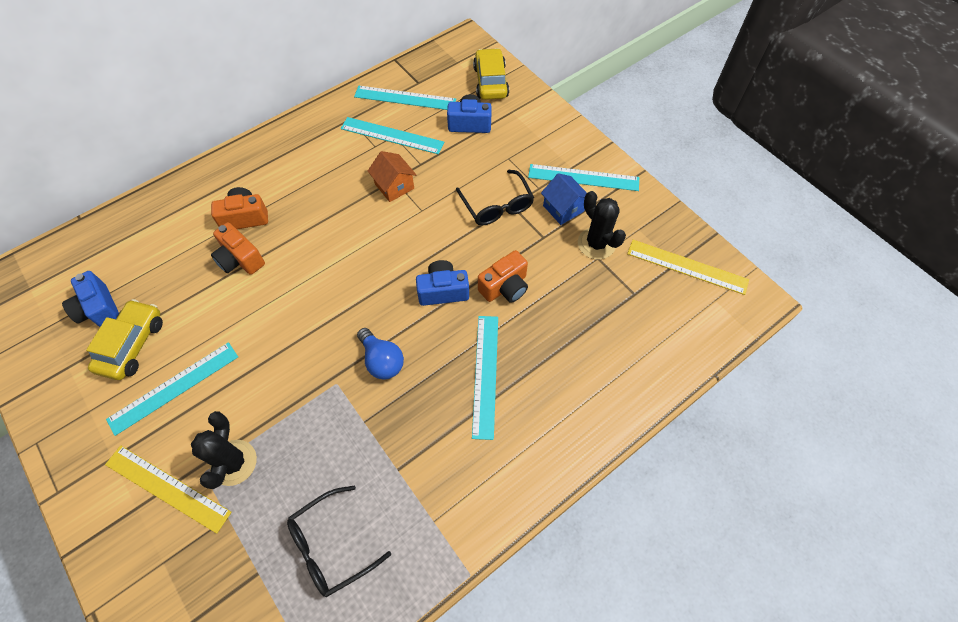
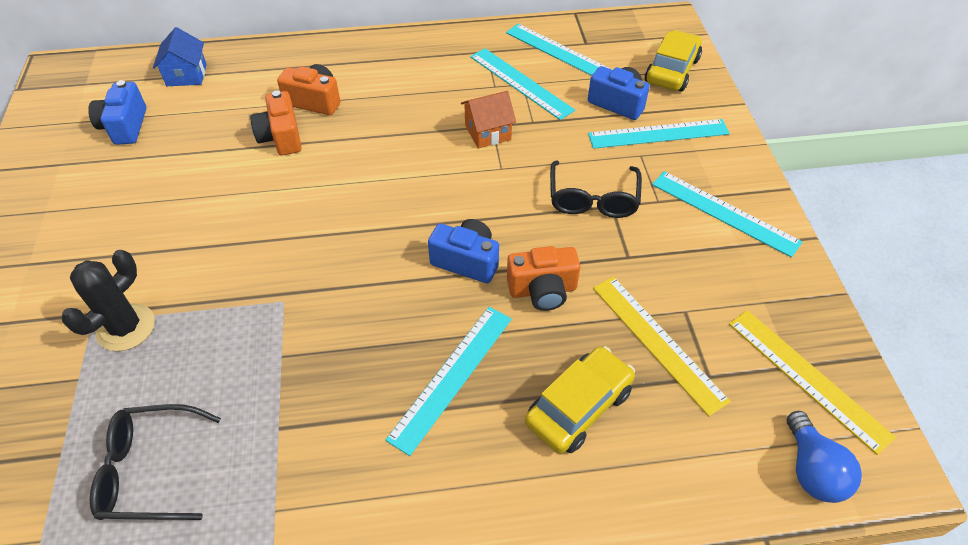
camera: 30 degrees right, 10 degrees down
(132, 345) = (126, 170): yellow car -> yellow car (578, 407)
(167, 488) = (50, 318): yellow ruler -> yellow ruler (657, 342)
(174, 387) = (130, 227): turquoise ruler -> turquoise ruler (658, 134)
(382, 361) = (347, 302): blue light bulb -> blue light bulb (812, 470)
(394, 186) = (488, 132): orange house -> orange house turned 75 degrees clockwise
(563, 208) = (675, 236): blue house -> blue house (186, 75)
(596, 243) = (693, 294): black cactus -> none

